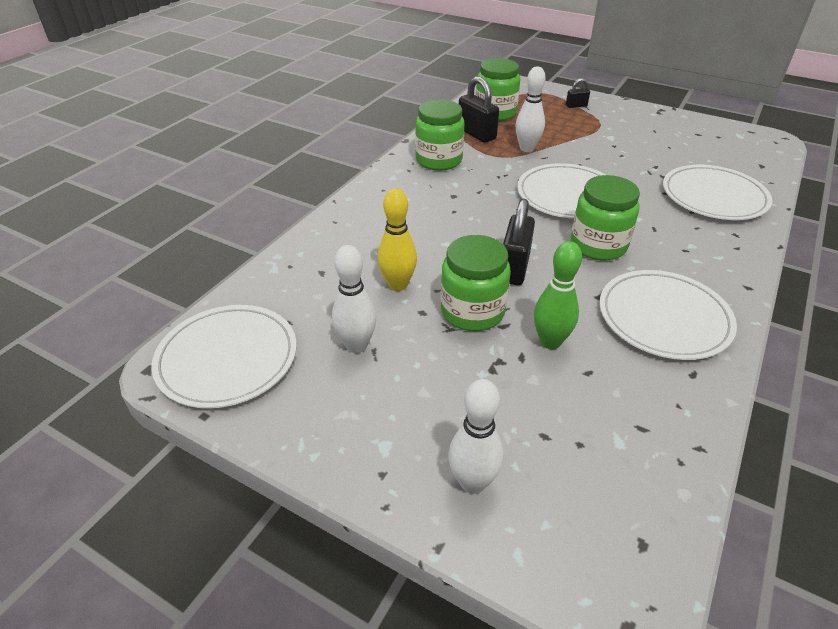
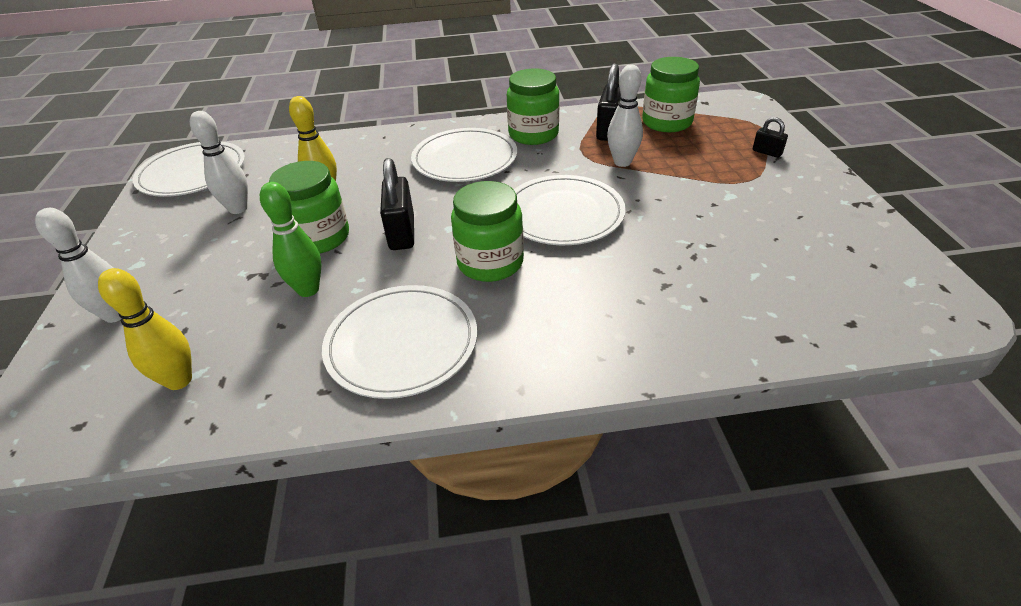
camera: 55 degrees right, 0 degrees up
(514, 268) = (402, 233): black padlock -> black padlock turned 75 degrees counterclockwise
(622, 455) = (179, 380): none -> yellow bowling pin
(714, 196) = (700, 306): white plate -> white plate (465, 159)

